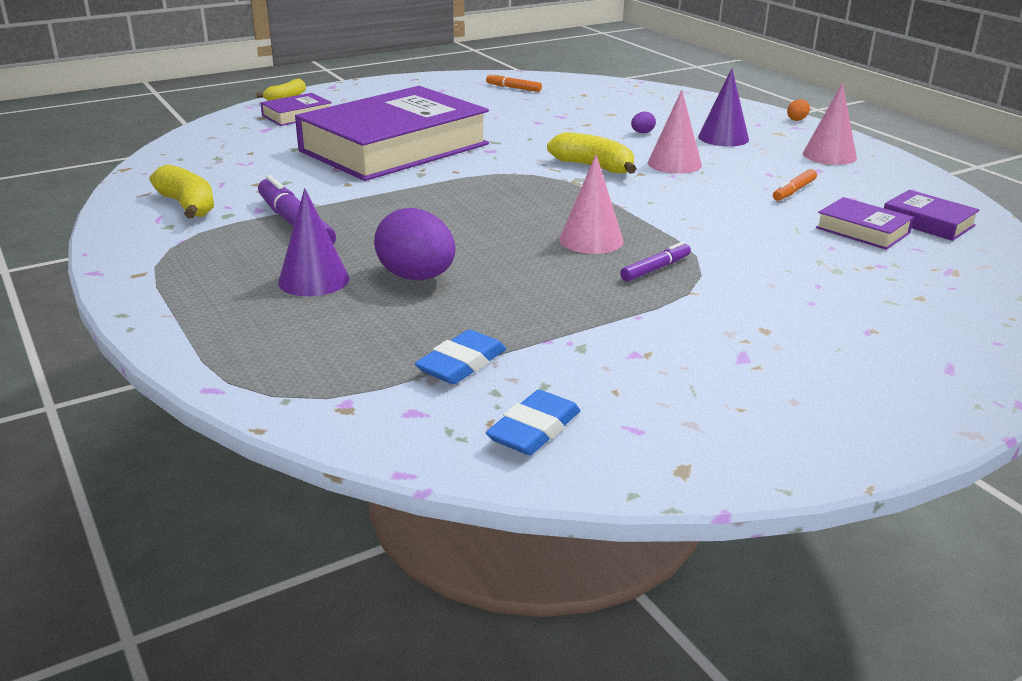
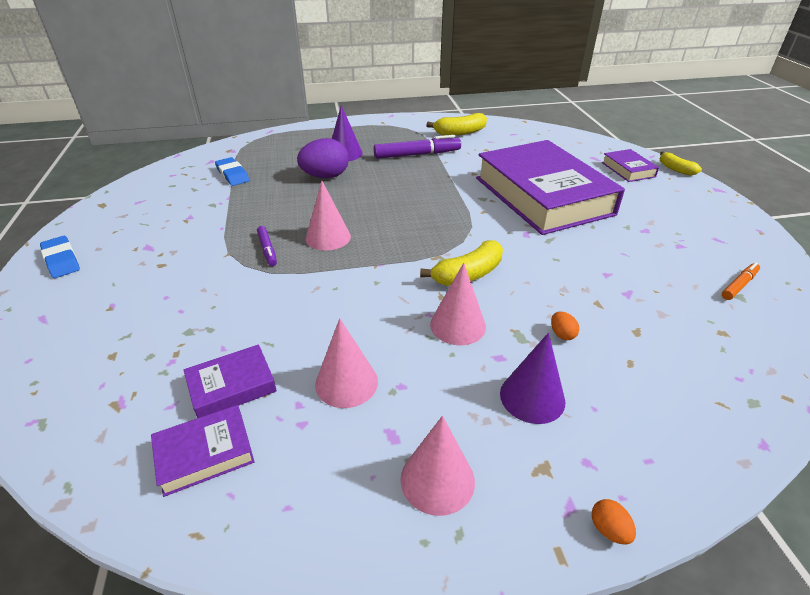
camera: 110 degrees right, 10 degrees up
(534, 429) = (168, 181): blue eraser -> blue eraser (61, 260)
(642, 133) = (562, 334): purple egg -> orange egg
(794, 191) = (346, 382): orange marker -> pink cone

